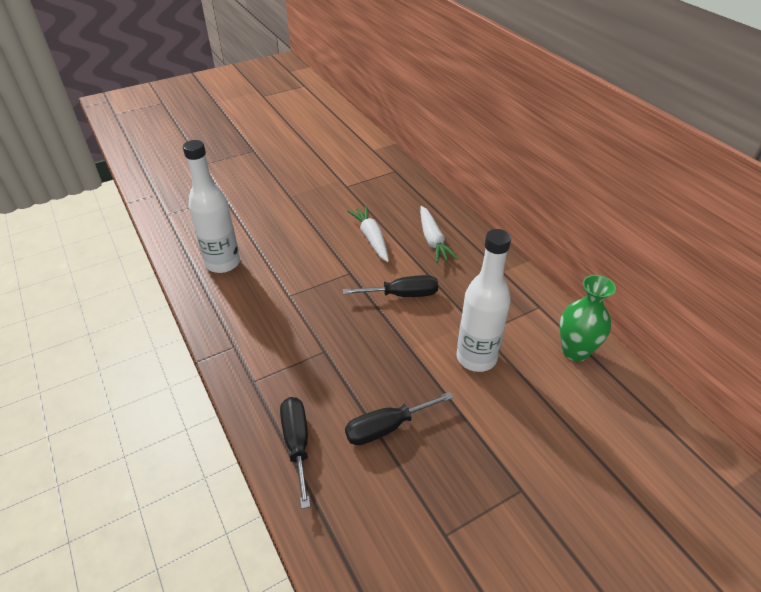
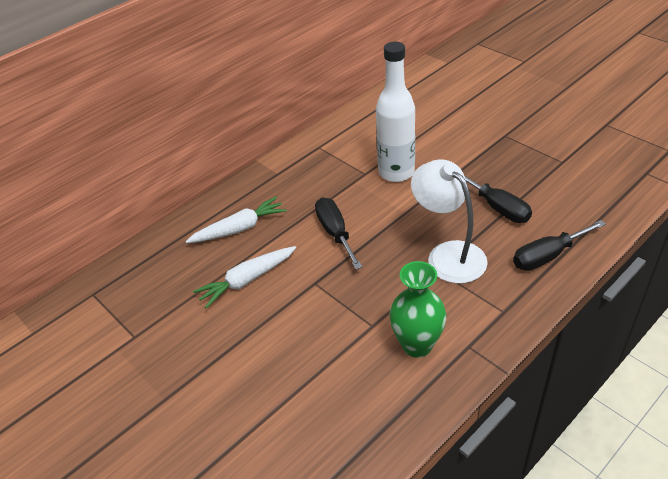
camera: 100 degrees left, 0 degrees up
(223, 263) = (338, 421): white bottle -> none
(339, 364) = (448, 254): none -> white lamp
(575, 351) = (364, 124): green vase -> green vase (417, 345)

